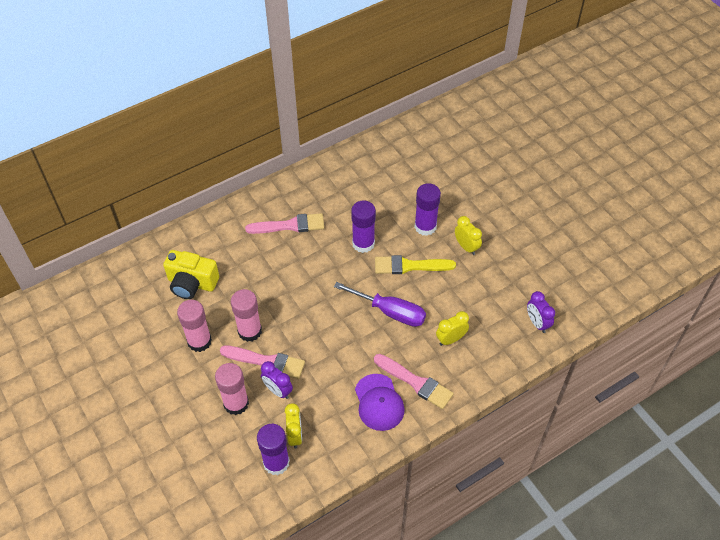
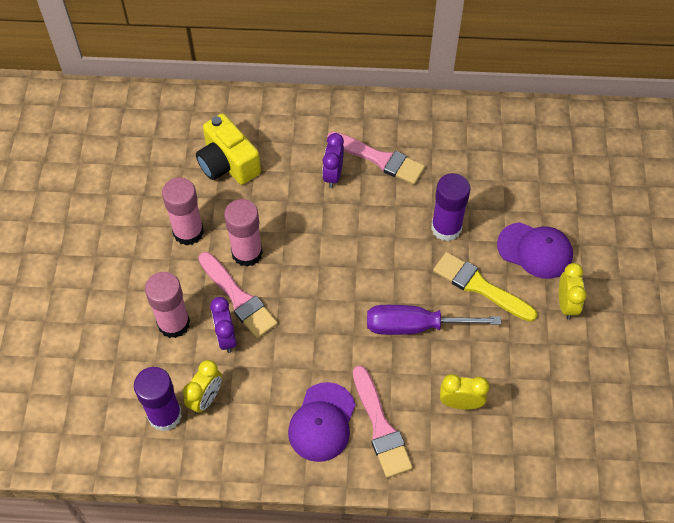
camera: 35 degrees right, 5 degrees up
(390, 312) = (415, 326): purple screwdriver -> purple screwdriver turned 120 degrees clockwise
(425, 226) = (535, 250): purple glue stick -> purple cap
(537, 323) = (582, 450): purple clock -> purple clock (333, 175)

